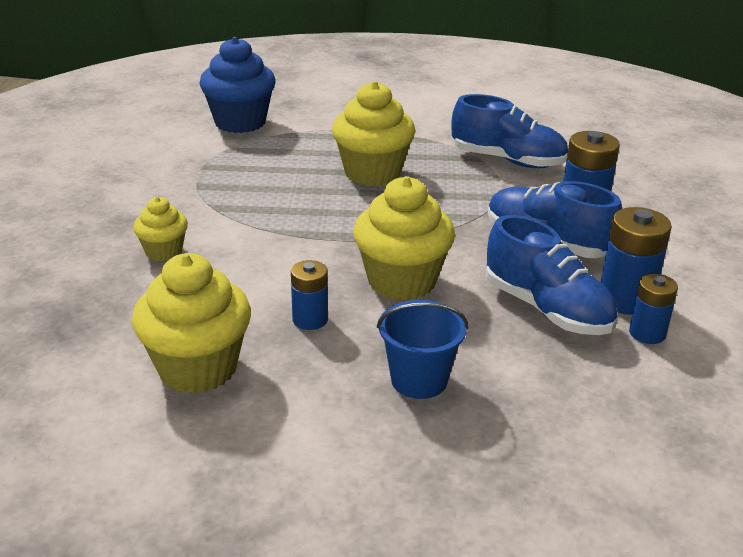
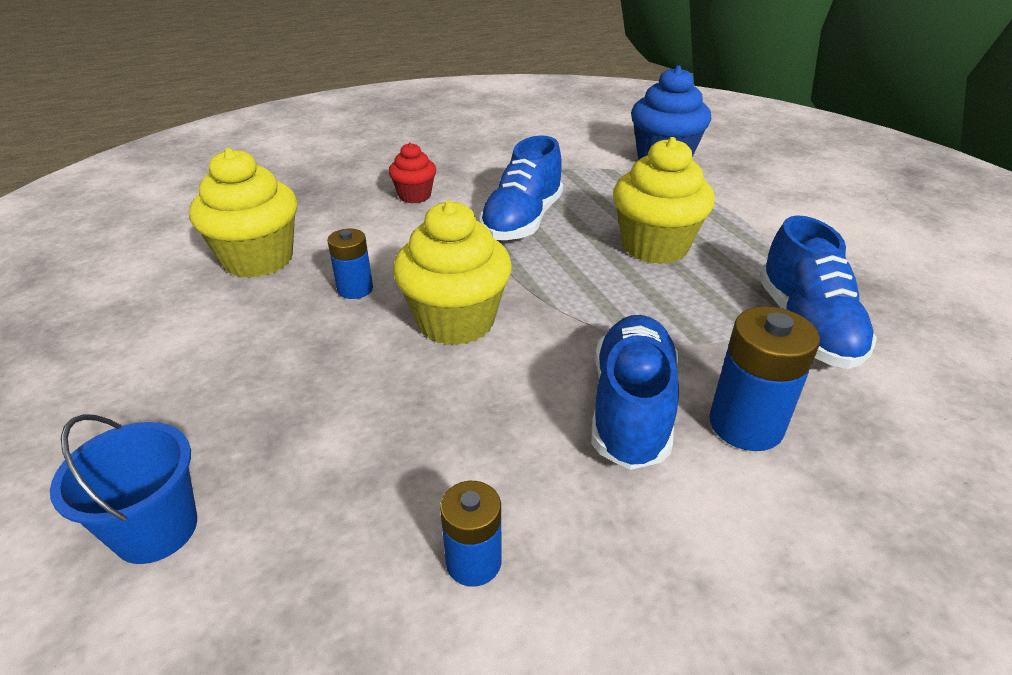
camera: 65 degrees right, 5 degrees up
(164, 252) = (414, 196): yellow cupcake -> red cupcake
(419, 380) = (283, 379): blue bucket -> blue bucket (156, 529)
(547, 309) = (471, 443): blue shoe -> blue shoe (522, 221)
(625, 299) = (547, 519): blue battery -> none

